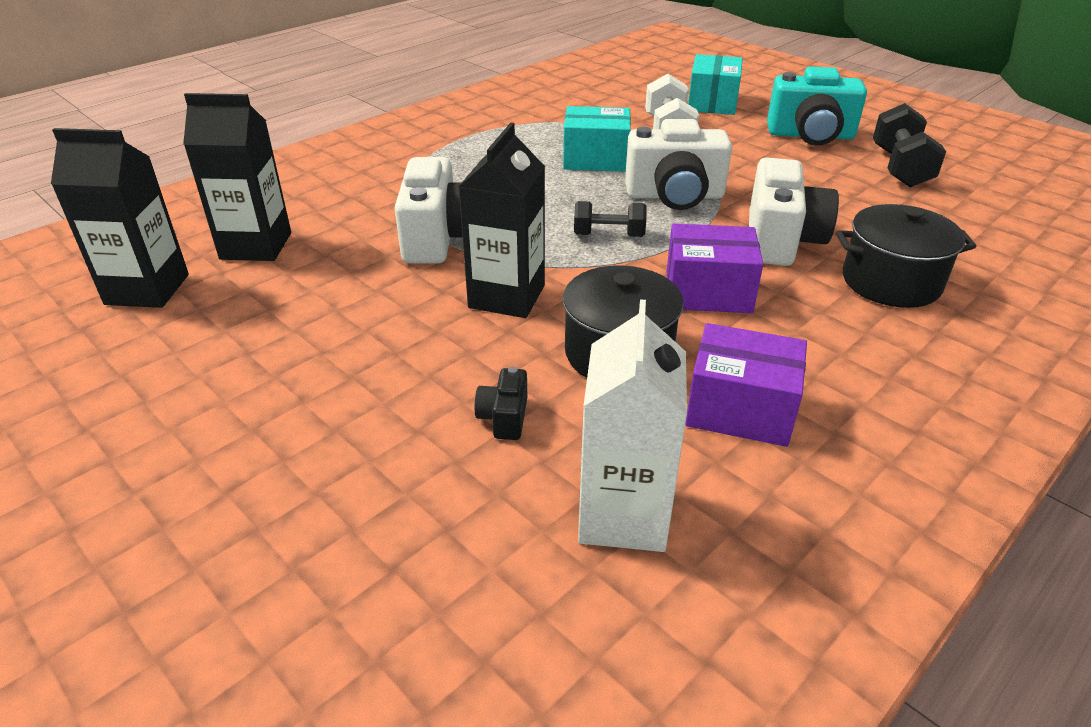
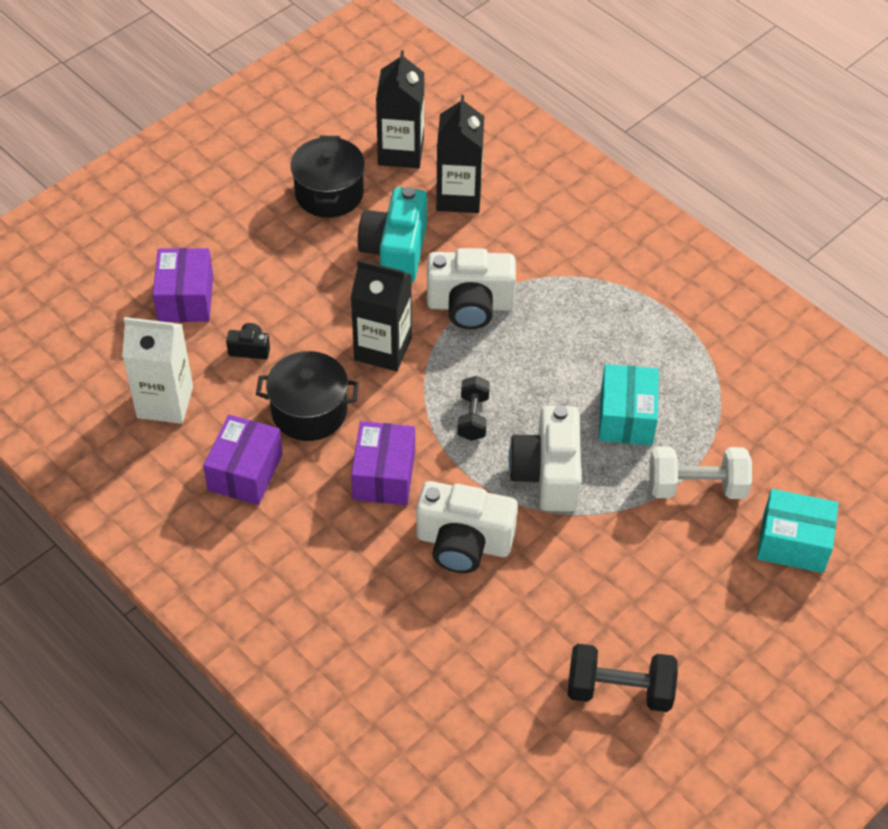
camera: 90 degrees right, 15 degrees up
(383, 505) = (186, 298): none -> purple box
(810, 135) = (701, 624): turquoise camera -> turquoise camera (395, 251)
(891, 282) = (392, 608): black pot -> black pot (329, 193)

